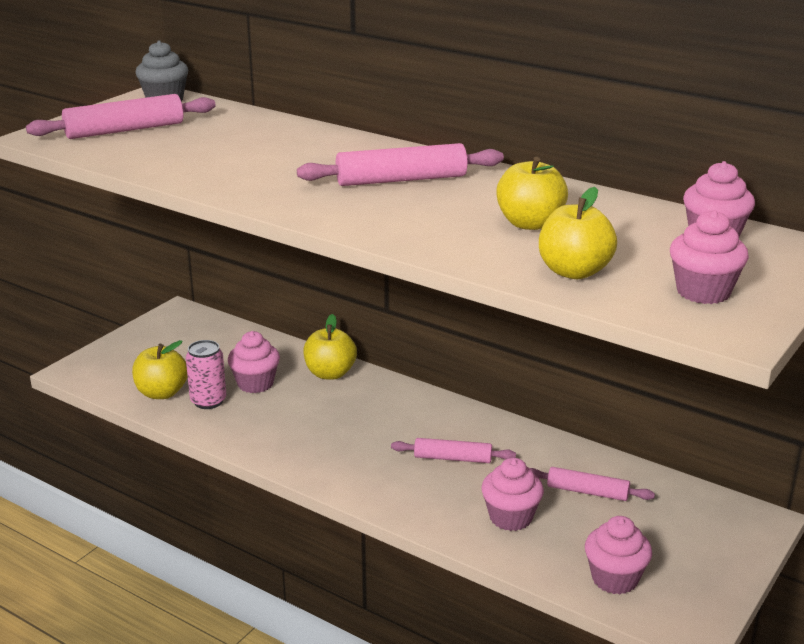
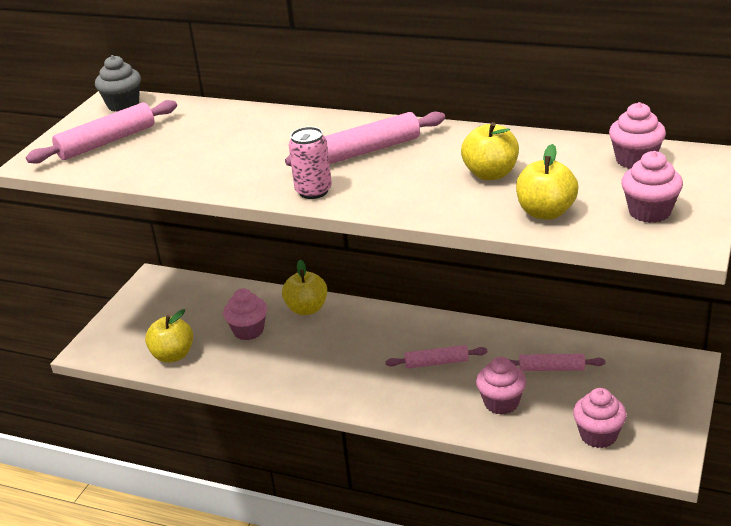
camera: 10 degrees left, 5 degrees up
(208, 401) = (216, 355): pink can -> pink can (313, 191)

